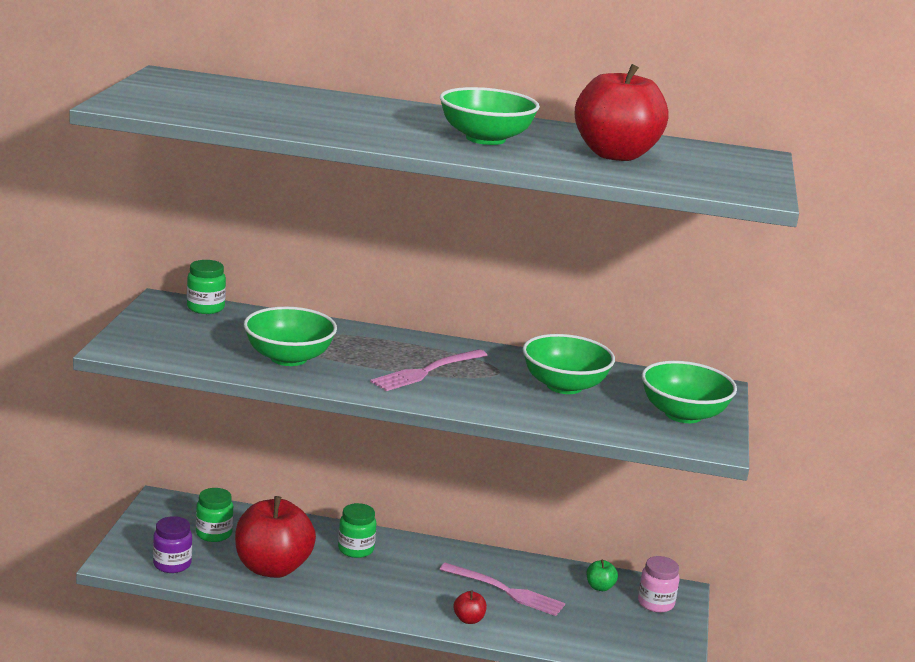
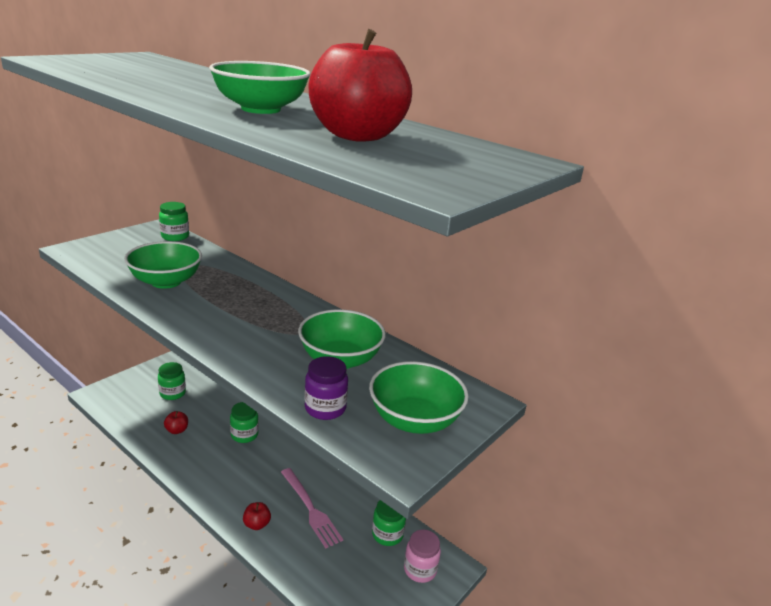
camera: 30 degrees right, 5 degrees up
(172, 564) = (123, 406): purple jar -> purple jar (325, 408)
(272, 568) = (177, 430): red apple -> red apple, size x0.40
(426, 372) = (246, 317): pink fork -> none
(600, 587) = (387, 534): green apple -> green jar

